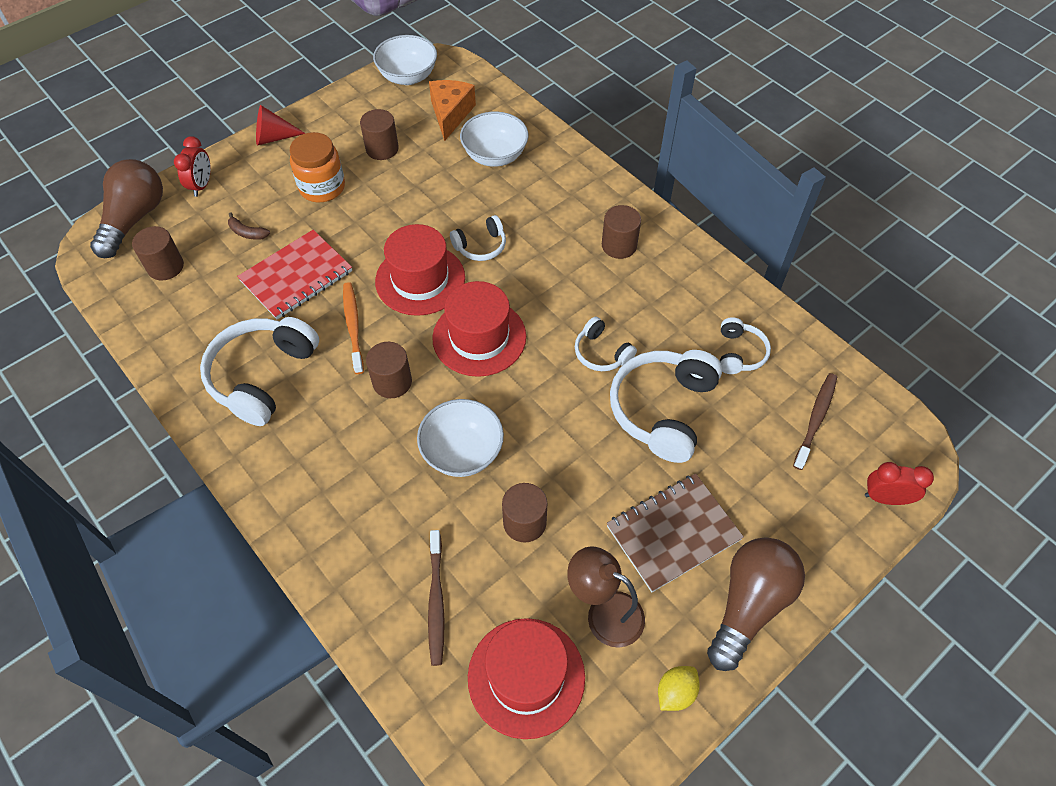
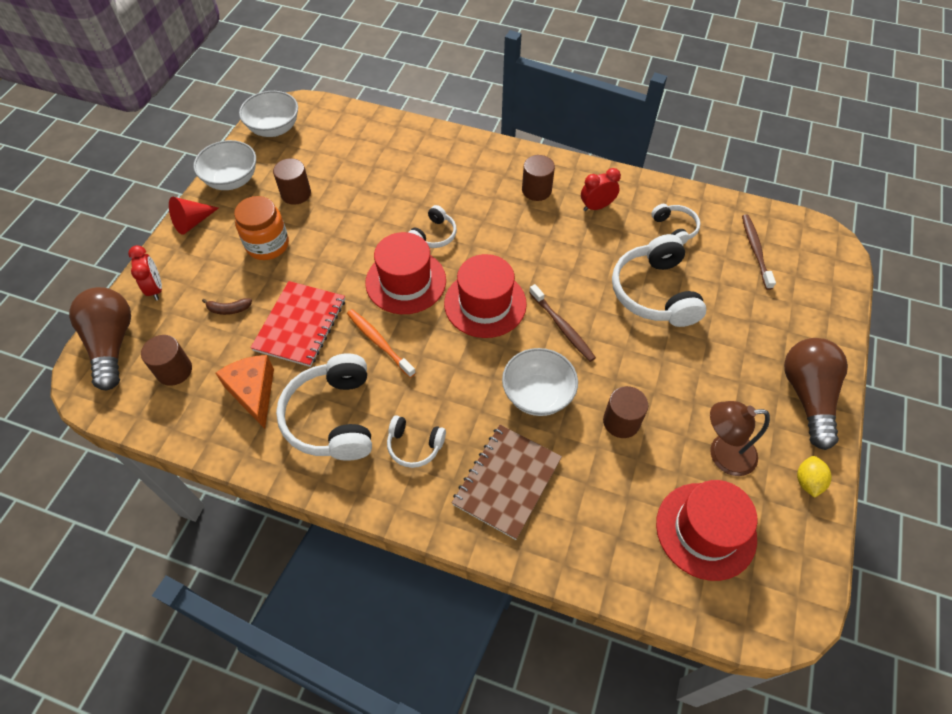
camera: 30 degrees left, 0 degrees up
(392, 382) = (443, 369): brown cylinder -> none
(436, 602) = (603, 514): brown toothbrush -> brown toothbrush (562, 327)
(450, 114) = (332, 144): orange cheese -> orange cheese (253, 392)
(495, 156) = (393, 162): white bowl -> white bowl (232, 180)
(601, 353) = (582, 273): white headphones -> white headphones (414, 445)
(673, 533) = (725, 374): brown notebook -> brown notebook (507, 482)
(885, 498) = (834, 281): red clock -> red clock (596, 206)

